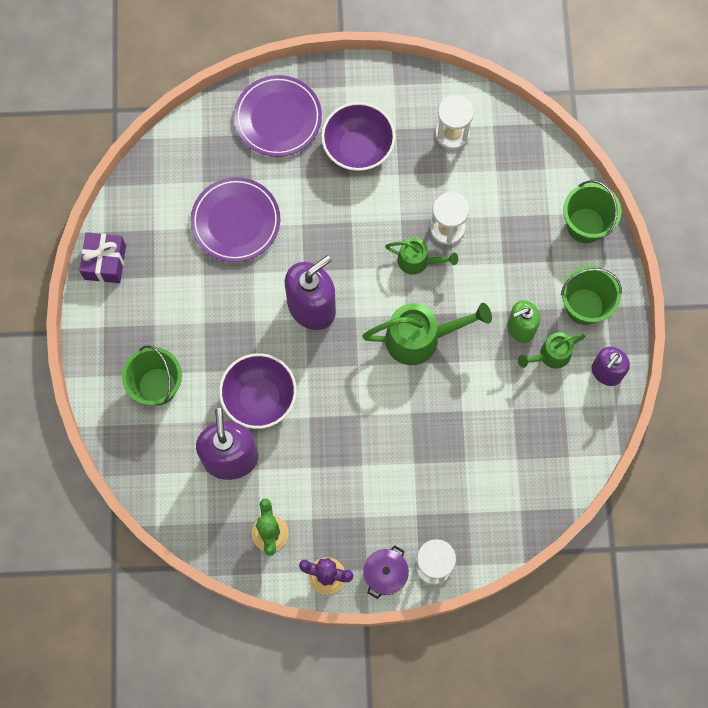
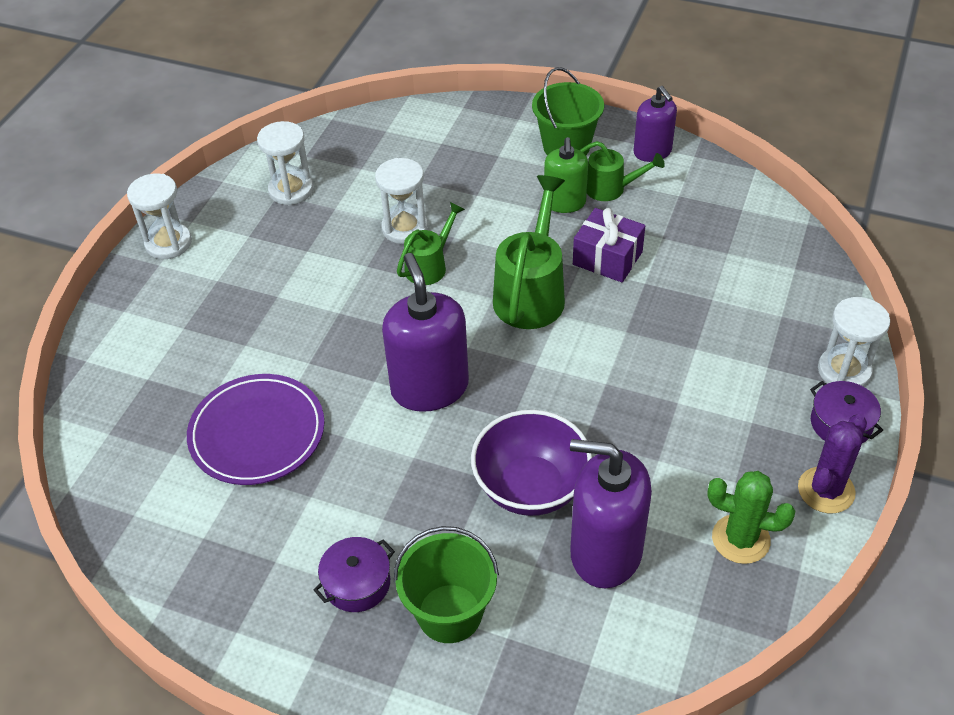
camera: 65 degrees left, 25 degrees down
(105, 262) = (211, 621): purple gift -> purple gift (607, 258)
(157, 328) = (357, 583): none -> purple pot
(278, 118) = (147, 342): purple plate -> none
(358, 149) = (248, 277): purple bowl -> none
(367, 81) = (168, 243): none -> white hourglass
(550, 355) = (611, 189): green watering can -> green watering can turned 75 degrees counterclockwise
(585, 225) = (472, 119): green bucket -> none

